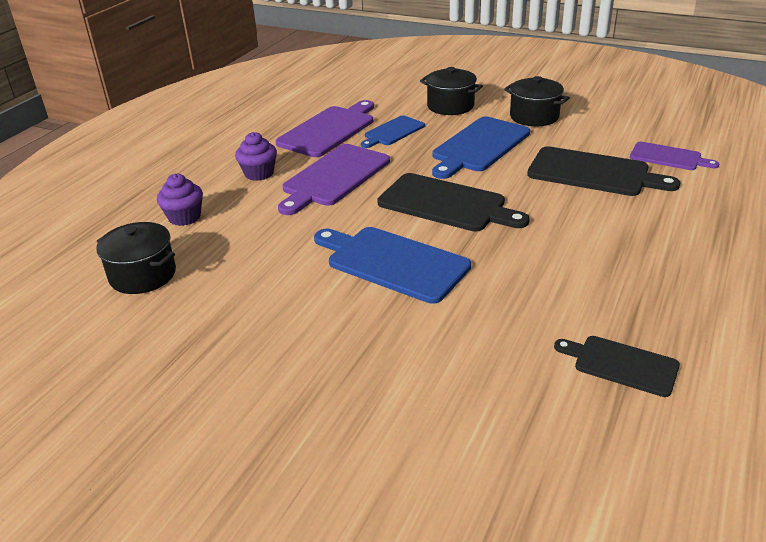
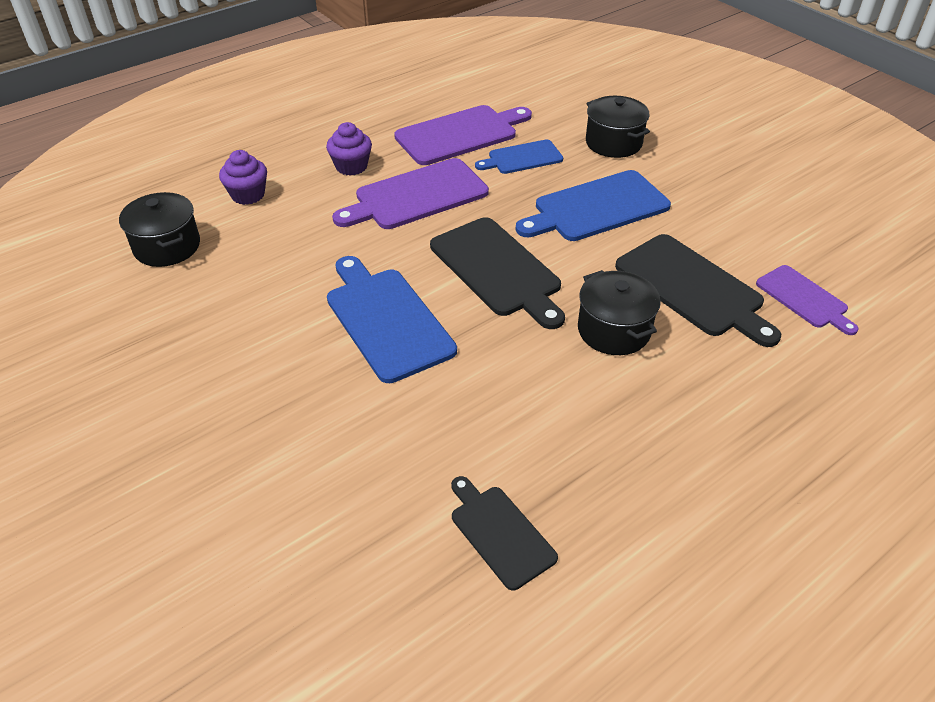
camera: 25 degrees right, 10 degrees up
(534, 117) = (695, 188): black pot -> black pot (613, 330)

